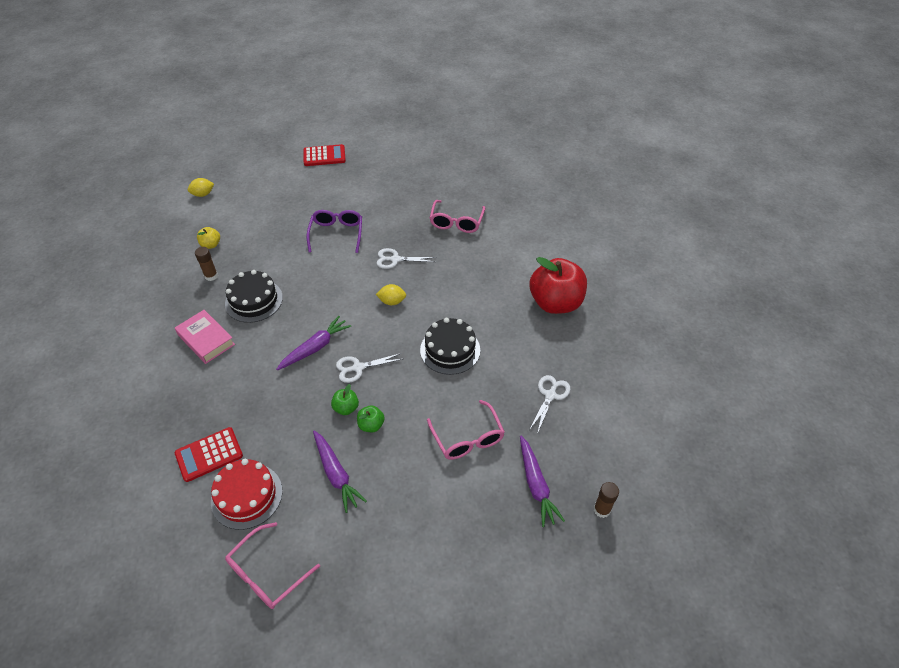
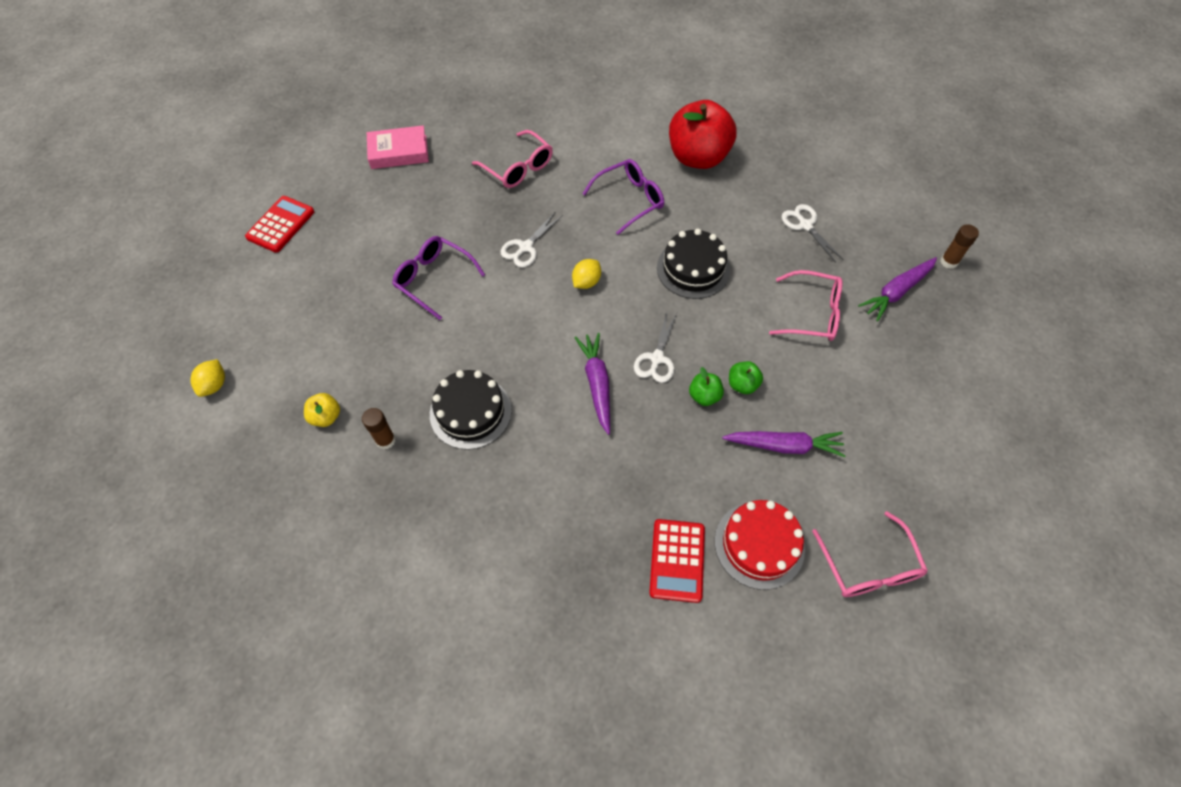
camera: 55 degrees left, 10 degrees up
(206, 340) = (494, 491): pink book -> pink book (399, 152)
(480, 287) = (629, 200): none -> purple glasses
(536, 485) = (896, 292): purple carrot -> purple carrot turned 120 degrees clockwise

